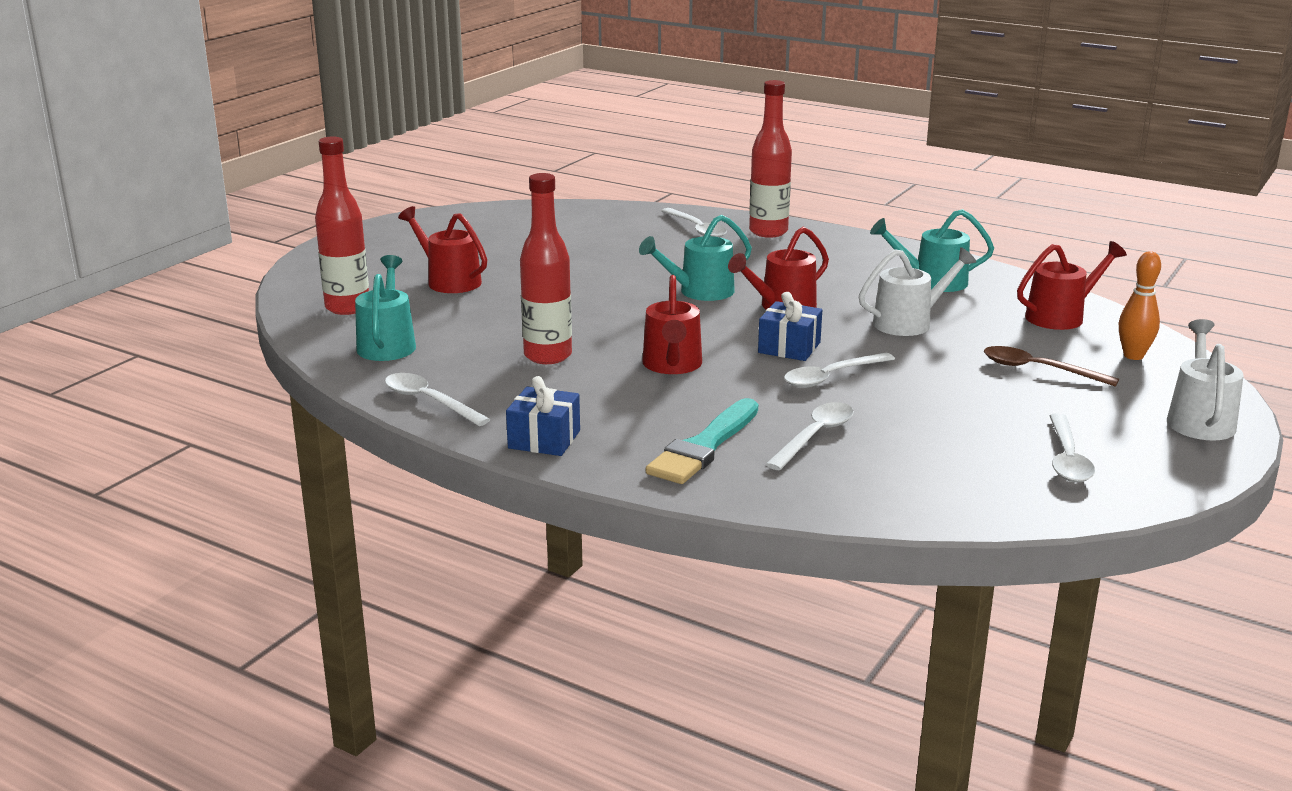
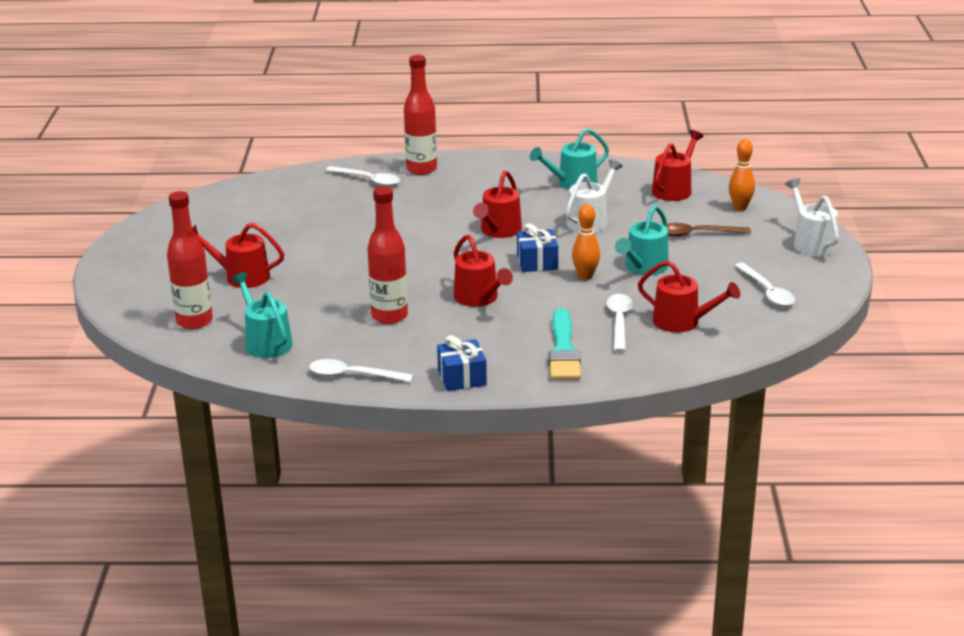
camera: 30 degrees left, 5 degrees up
(699, 292) = (431, 234): turquoise watering can -> turquoise watering can (643, 267)
(831, 377) = (585, 276): white spoon -> orange bowling pin
(901, 460) = (682, 322): none -> red watering can

